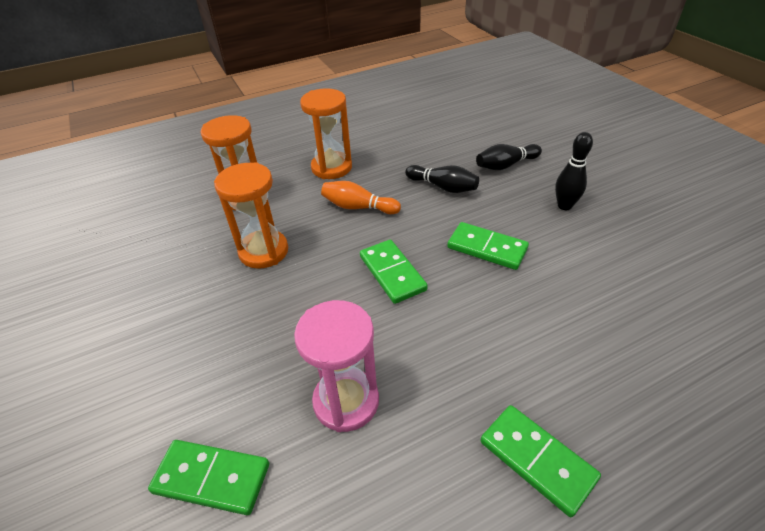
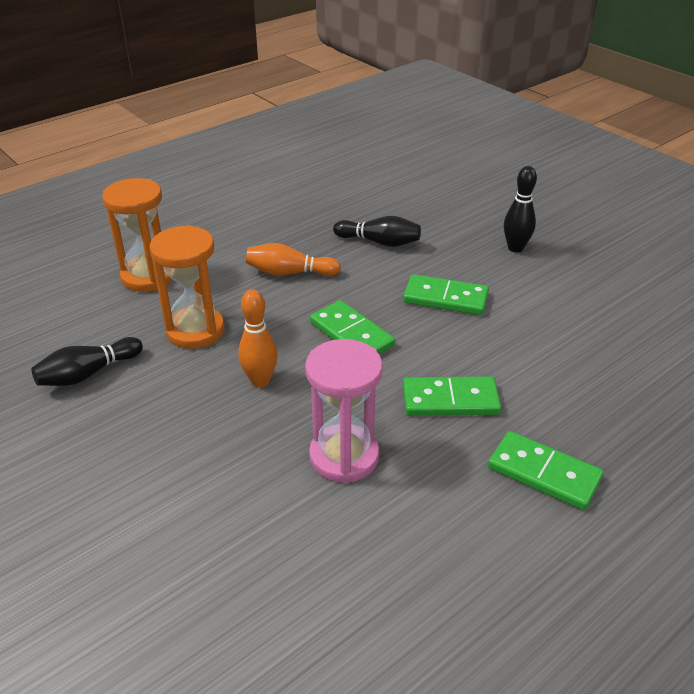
camera: 15 degrees left, 5 degrees down
(212, 478) = (229, 542): green domino -> green domino (450, 400)
(299, 308) = (260, 380): none -> orange bowling pin
(331, 167) = (241, 233): orange hourglass -> none
(506, 165) = (442, 213): black bowling pin -> black bowling pin (88, 374)

